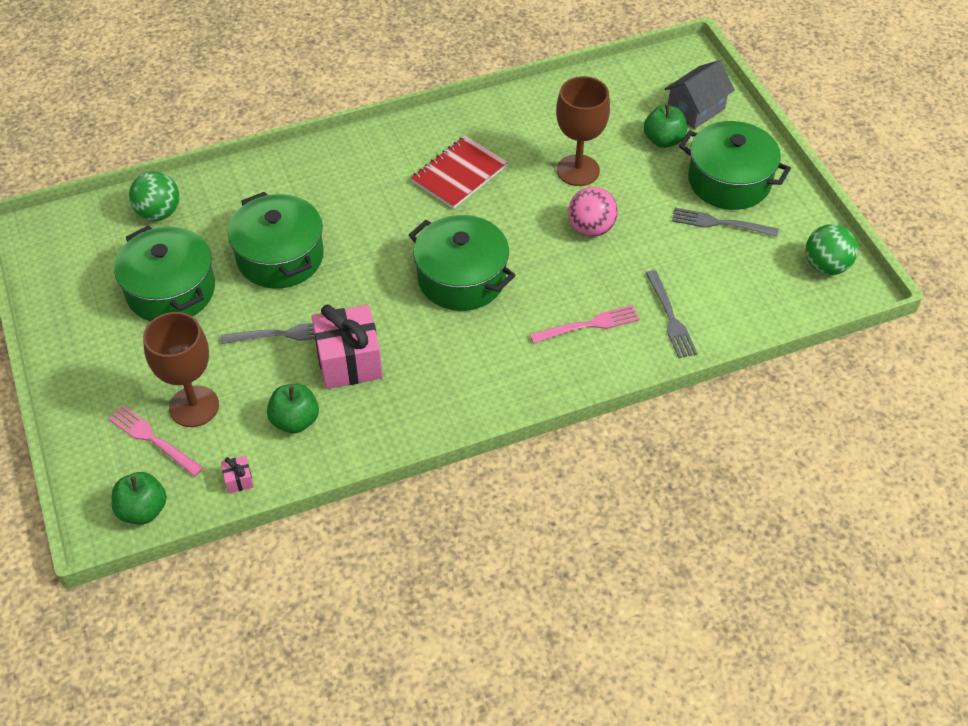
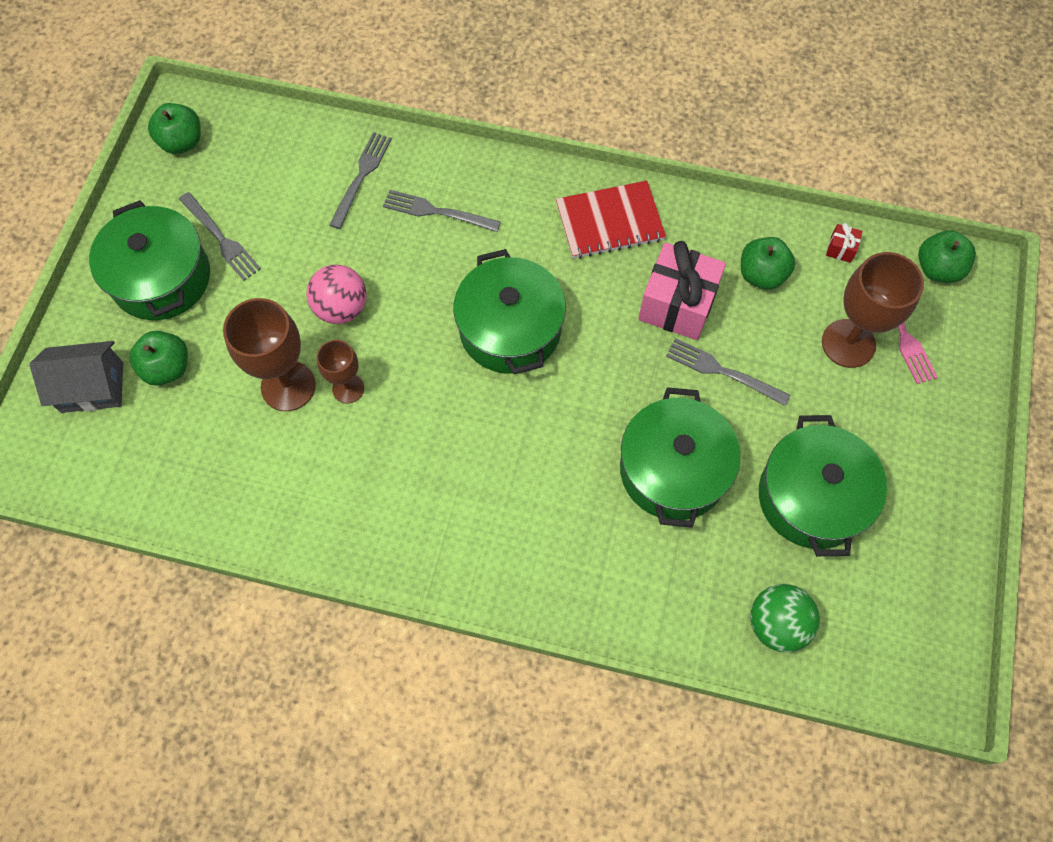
camera: 145 degrees left, 15 degrees up
(238, 480) = (841, 249): pink gift -> red gift
(459, 174) = (411, 462): red notebook -> red notebook (610, 222)
(538, 189) = (348, 388): none -> brown goblet
(589, 325) = (436, 211): pink fork -> grey fork
(826, 266) = (182, 142): green ball -> green apple

